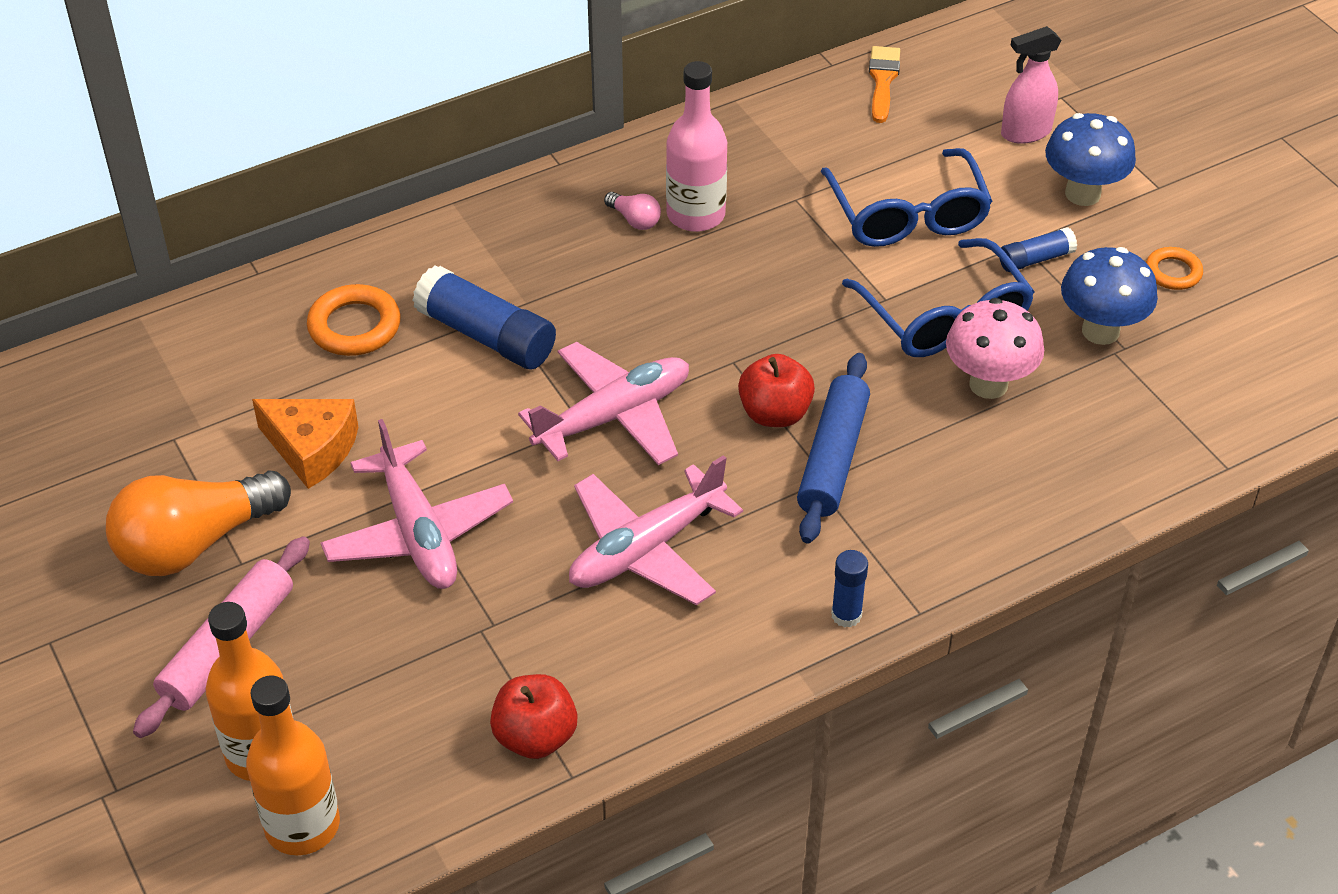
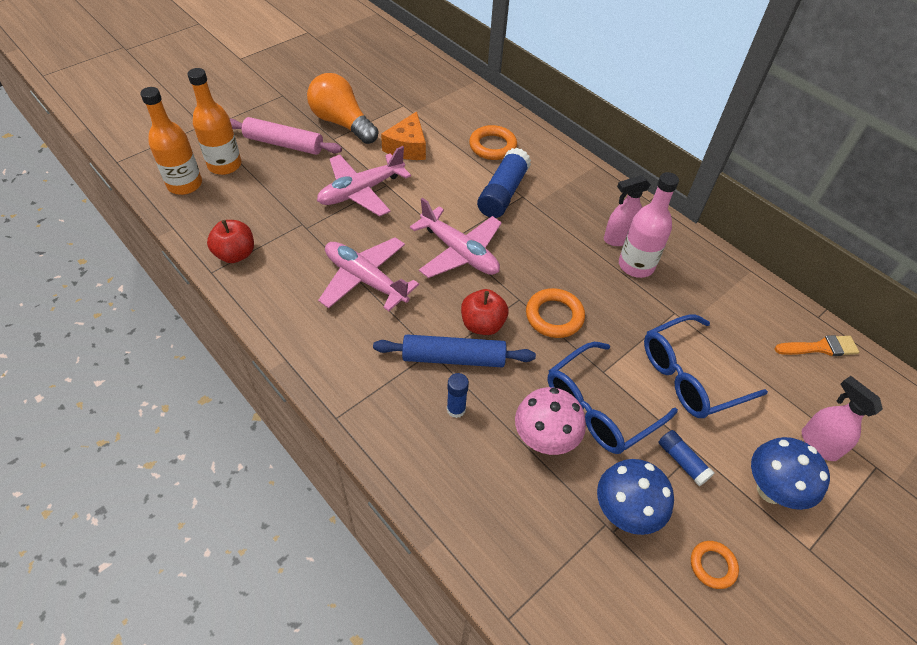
camera: 75 degrees right, 5 degrees up
(634, 220) = (618, 239): pink light bulb -> pink spray bottle
(775, 328) = (554, 316): none -> orange ring
(846, 615) = (329, 379): blue glue stick -> blue glue stick (456, 409)

